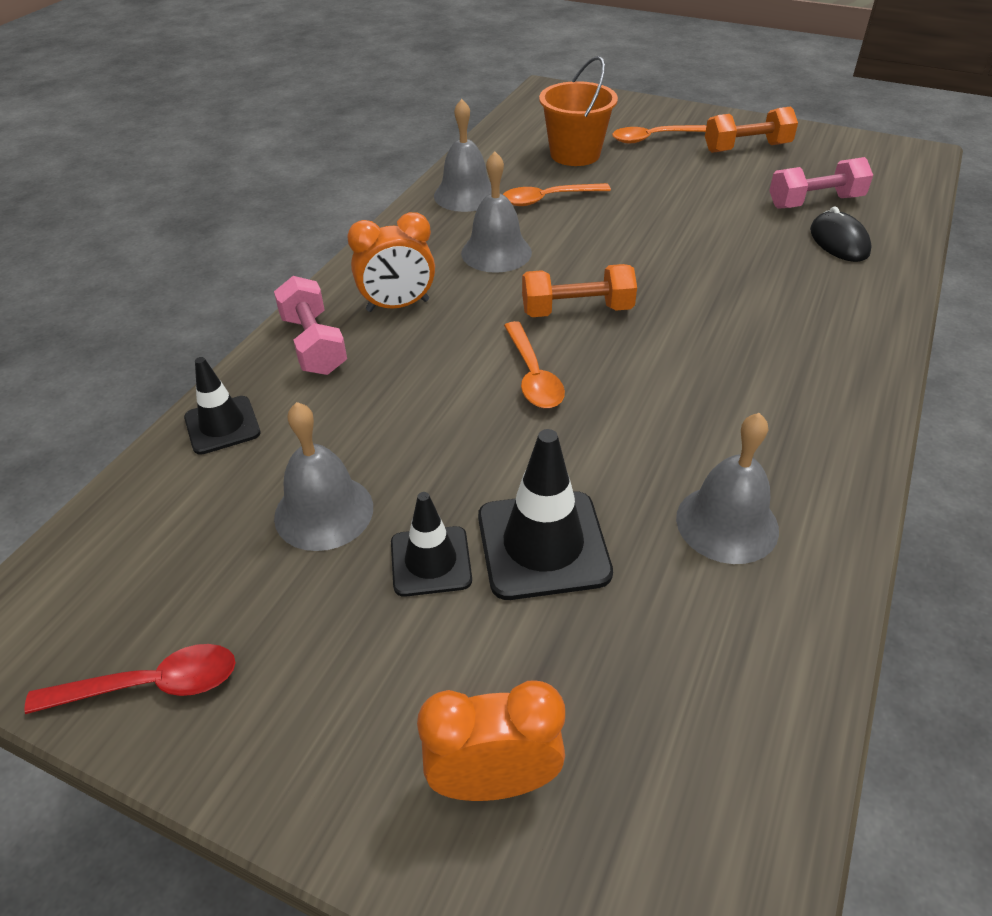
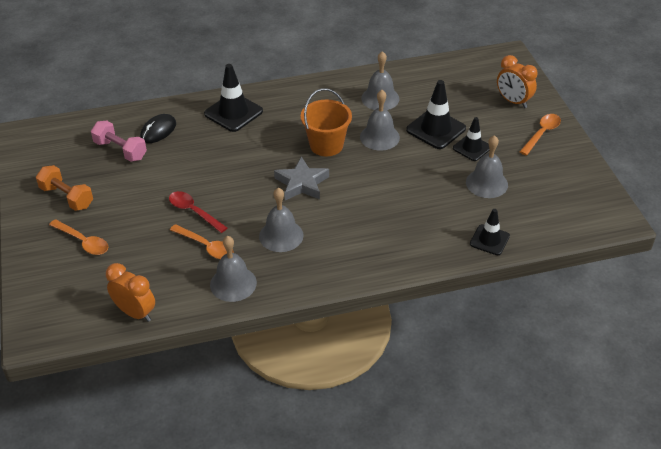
camera: 130 degrees left, 0 degrees up
(151, 685) = (579, 174): red spoon -> red spoon (194, 212)
(314, 345) = (417, 250): pink dumbbell -> none
(398, 306) = (361, 242): orange clock -> orange clock (135, 312)
(533, 375) = (359, 173): orange spoon -> orange spoon (541, 134)
(575, 154) = (136, 265): orange bucket -> orange bucket (326, 145)
(577, 311) = (302, 183): orange dumbbell -> grey star
(601, 450) = (379, 137): none -> grey bell
(832, 321) = (233, 112): none -> black traffic cone

